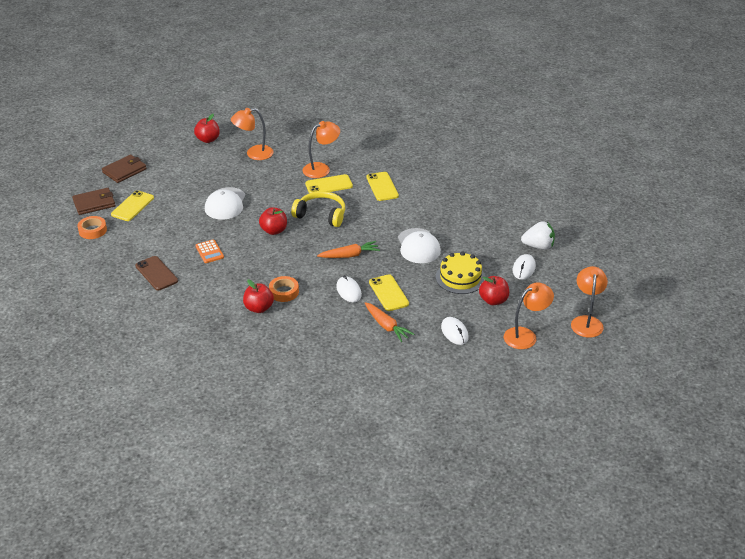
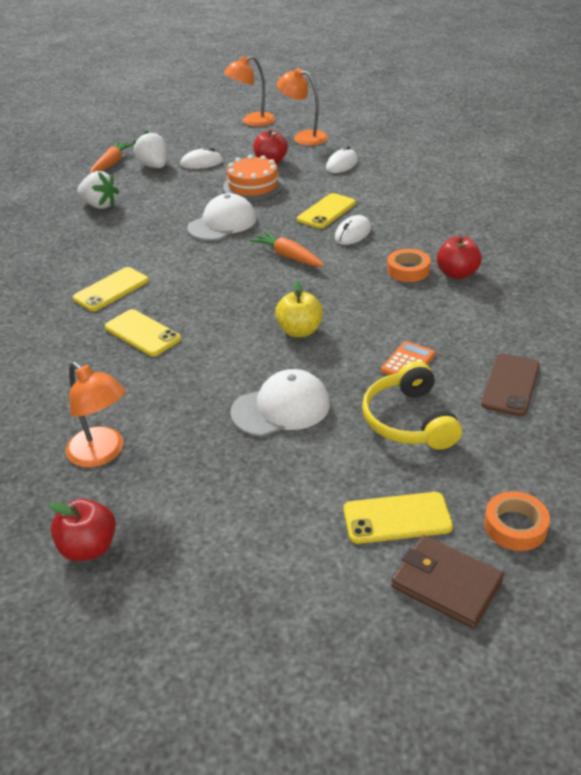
camera: 120 degrees left, 0 degrees up
(124, 171) = (301, 614): brown wallet -> none
(274, 230) = (299, 331): red apple -> yellow apple
(321, 169) = (100, 358): orange lamp -> none
(321, 215) = (224, 309): yellow headphones -> yellow headphones (408, 420)
(386, 326) = (379, 195): orange carrot -> orange carrot (112, 163)
(460, 277) = (253, 186): yellow cake -> orange cake
(495, 208) = (99, 205): none -> white strawberry

